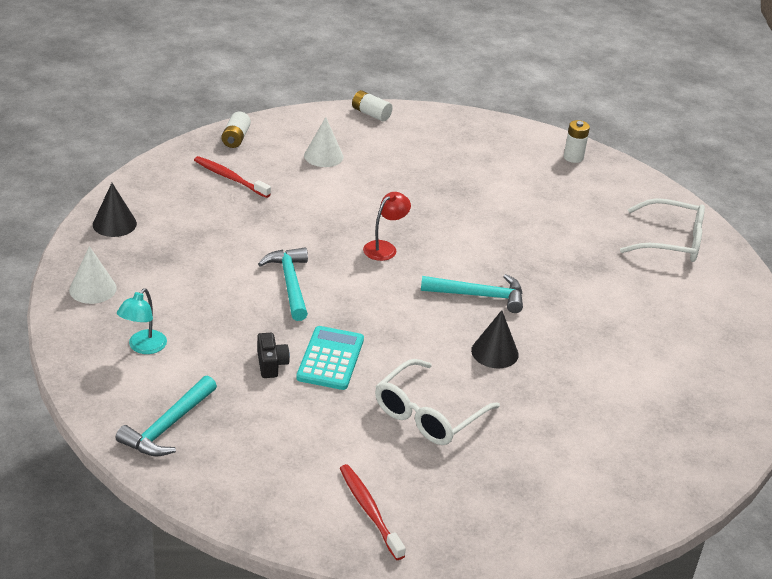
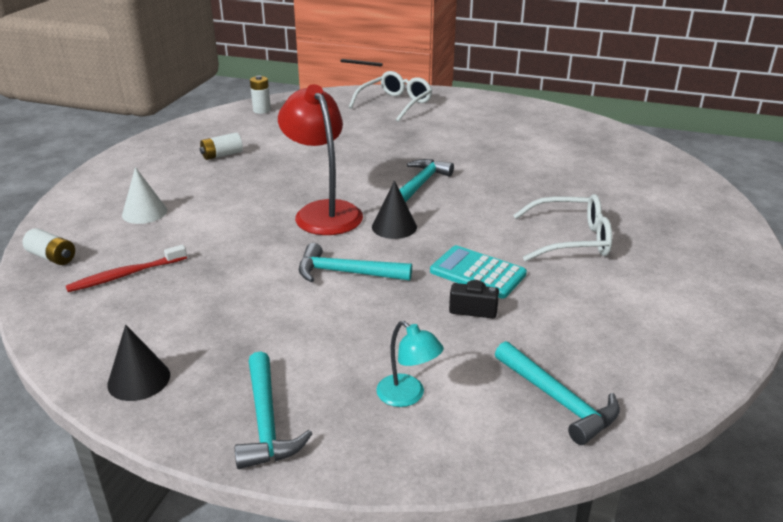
camera: 65 degrees left, 5 degrees down
(93, 289) = (266, 422): white cone -> turquoise hammer
(369, 510) = (697, 294): red toothbrush -> none
(371, 114) = (100, 175): white battery -> white battery (222, 155)
(384, 248) = (323, 212): red lamp -> red lamp, size x1.98
(428, 414) = (571, 239): white glasses -> white glasses turned 60 degrees counterclockwise
(494, 352) = (498, 194): black cone -> black cone (394, 227)

